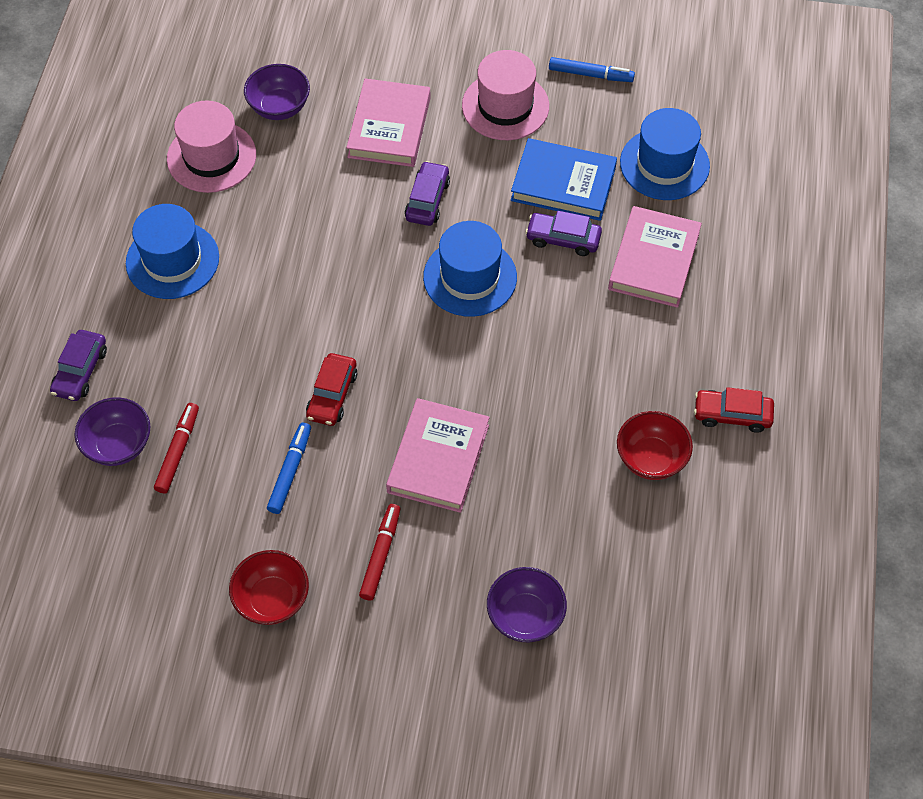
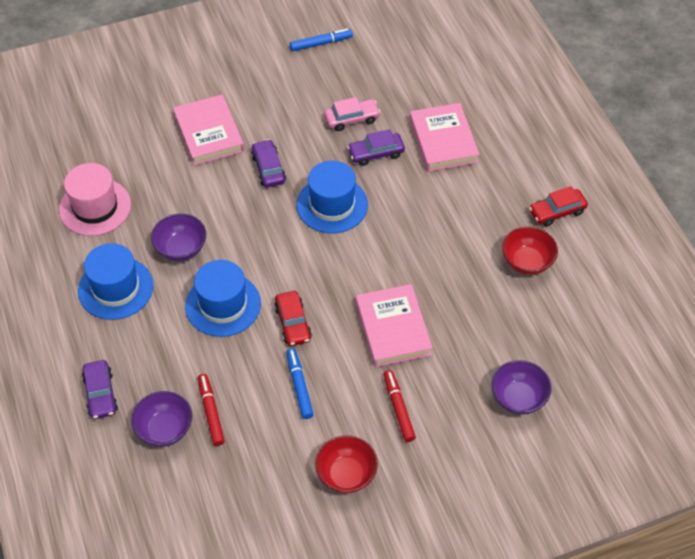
camera: 30 degrees left, 5 degrees down
(279, 107) = (121, 153): purple bowl -> purple bowl (181, 249)
(505, 106) = (278, 86): pink hat -> none
(563, 184) = (351, 119): blue book -> pink car
(664, 164) = (408, 79): blue hat -> blue hat (223, 305)

